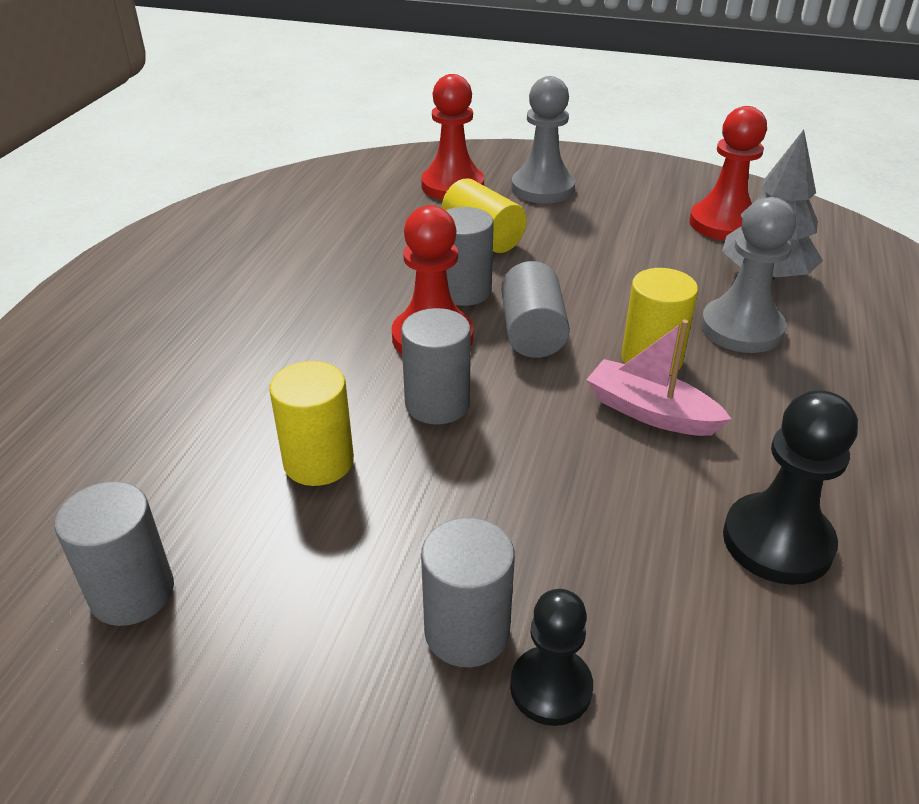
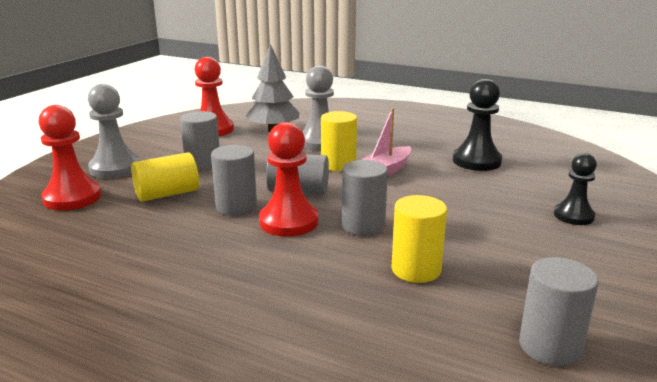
camera: 80 degrees left, 15 degrees down
(467, 631) = (547, 232): grey cylinder -> grey cylinder (203, 165)

